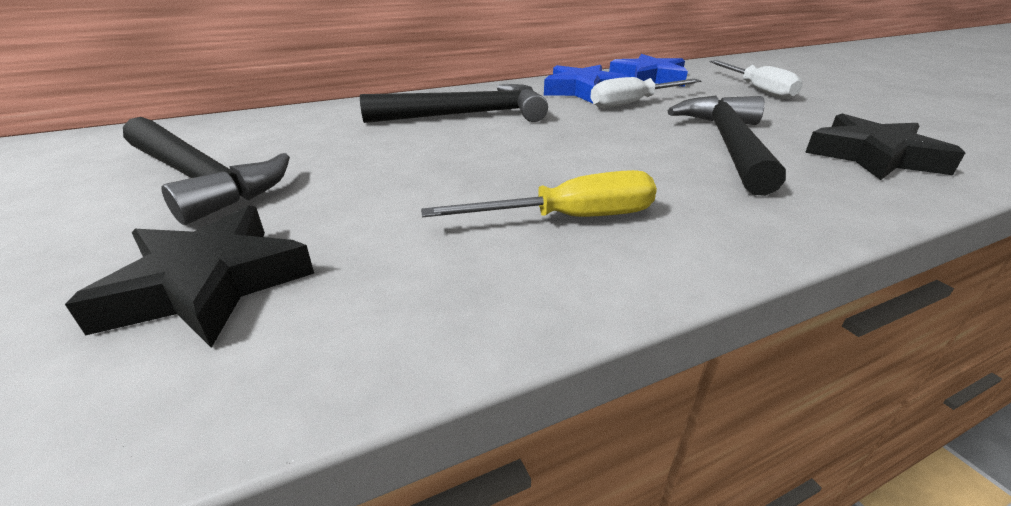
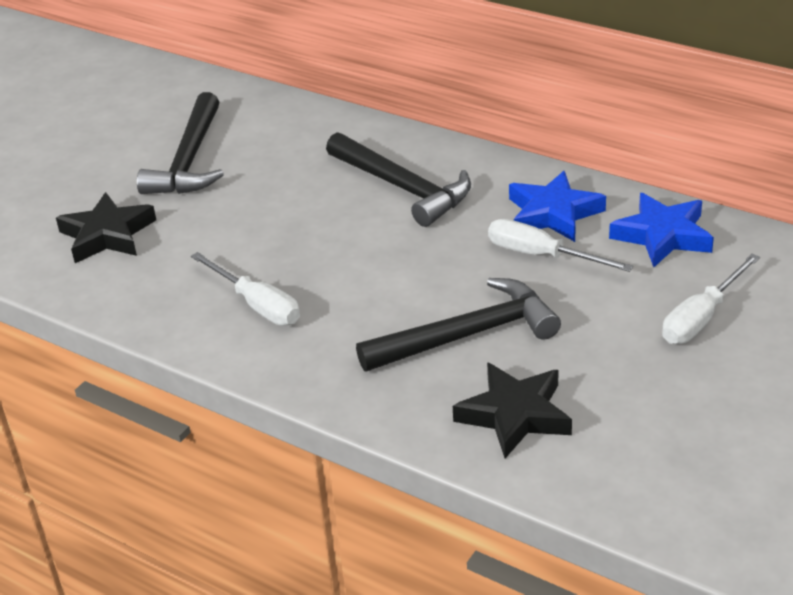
camera: 60 degrees right, 5 degrees up
(569, 218) = (257, 305): yellow screwdriver -> white screwdriver

